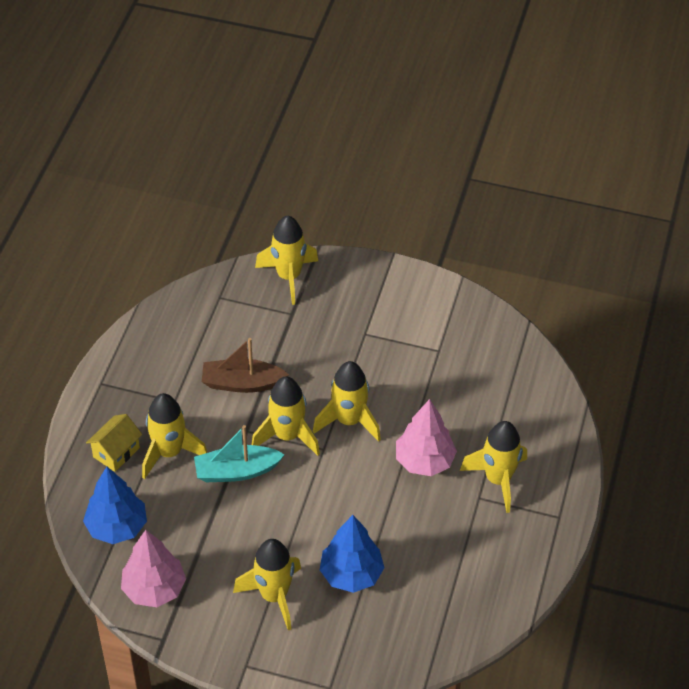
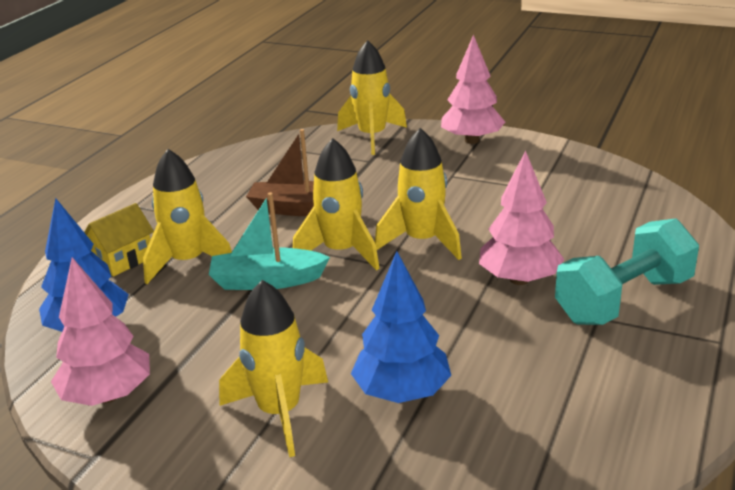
camera: 10 degrees right, 20 degrees down
(378, 281) = (472, 140): none -> pink tree
(498, 479) = (623, 300): yellow rocket -> turquoise dumbbell

